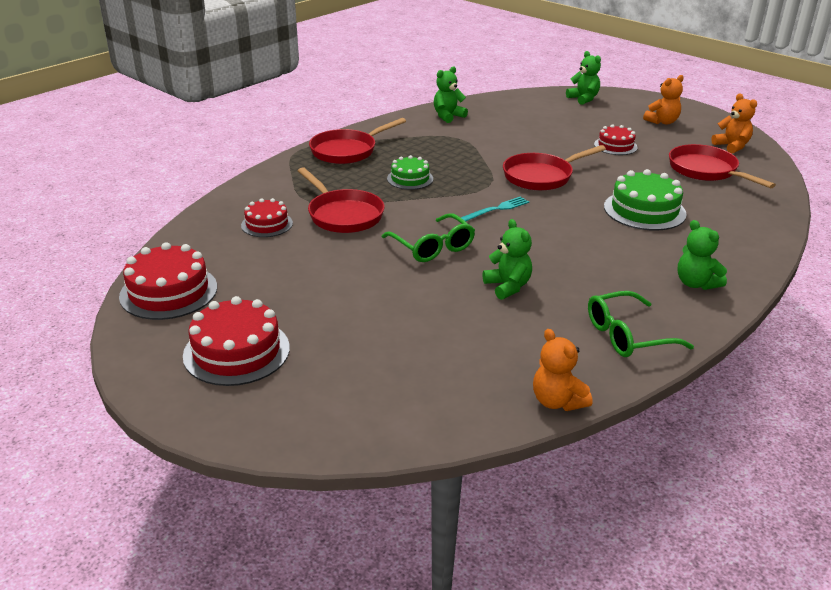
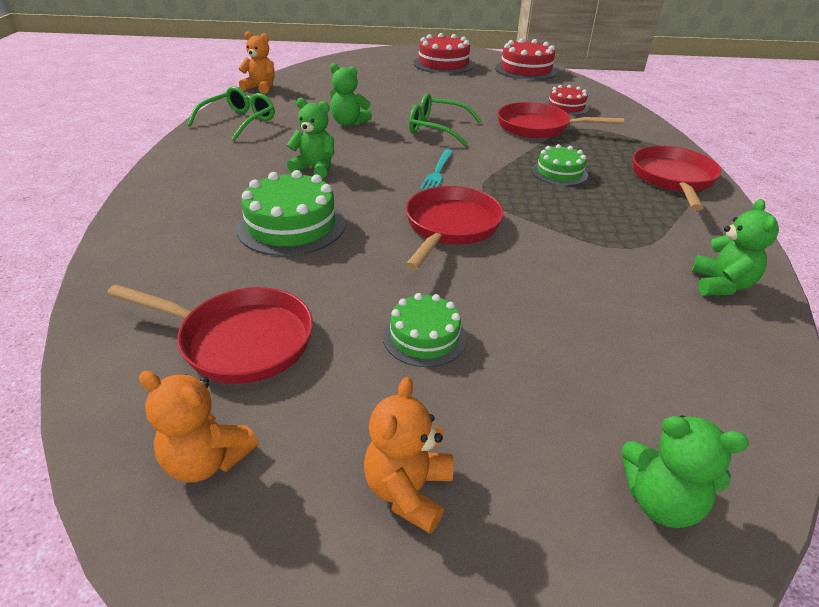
camera: 140 degrees right, 5 degrees up
(615, 146) = (424, 337): red cake -> green cake
(696, 283) = (199, 168): green teddy bear -> green teddy bear (315, 168)

